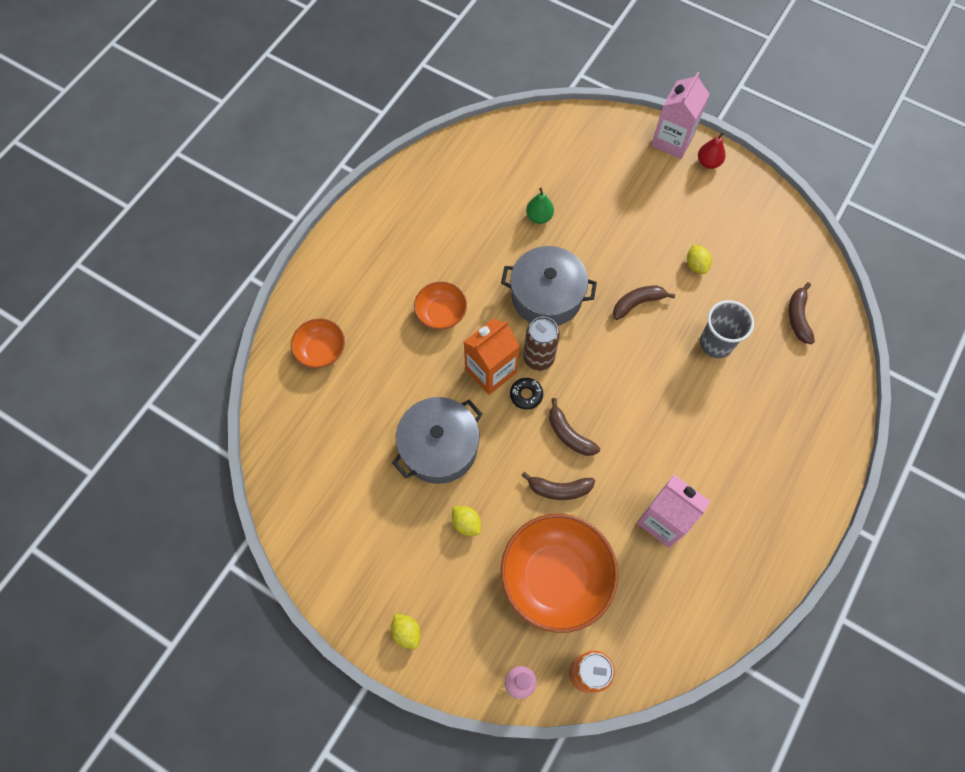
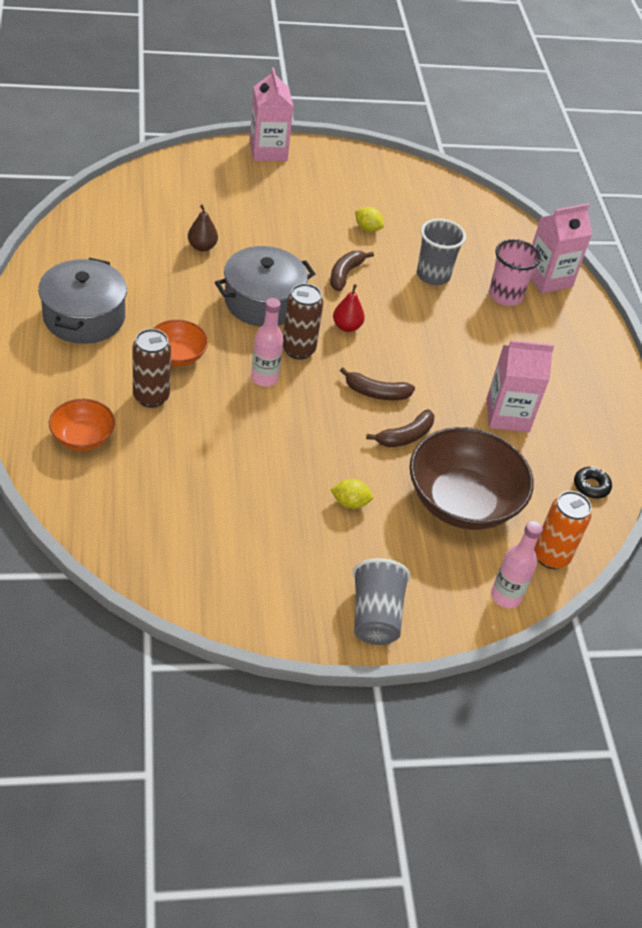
camera: 45 degrees left, 20 degrees down
(394, 341) = (151, 397): none -> brown can
(407, 632) = (375, 616): yellow lemon -> grey cup
(439, 447) = (271, 458): grey pot -> grey pot (84, 317)
(490, 371) = (264, 378): orange carton -> pink bottle
(526, 395) = (313, 381): black donut -> black donut (591, 486)
(539, 217) = (202, 247): green pear -> brown pear
(556, 577) = (462, 501): orange bowl -> brown bowl
(708, 162) = (312, 155): red pear -> red pear (347, 326)
(766, 399) = (505, 296): none -> pink cup
(798, 317) = (477, 232): brown banana -> none
(825, 402) = (548, 278): none -> pink carton

